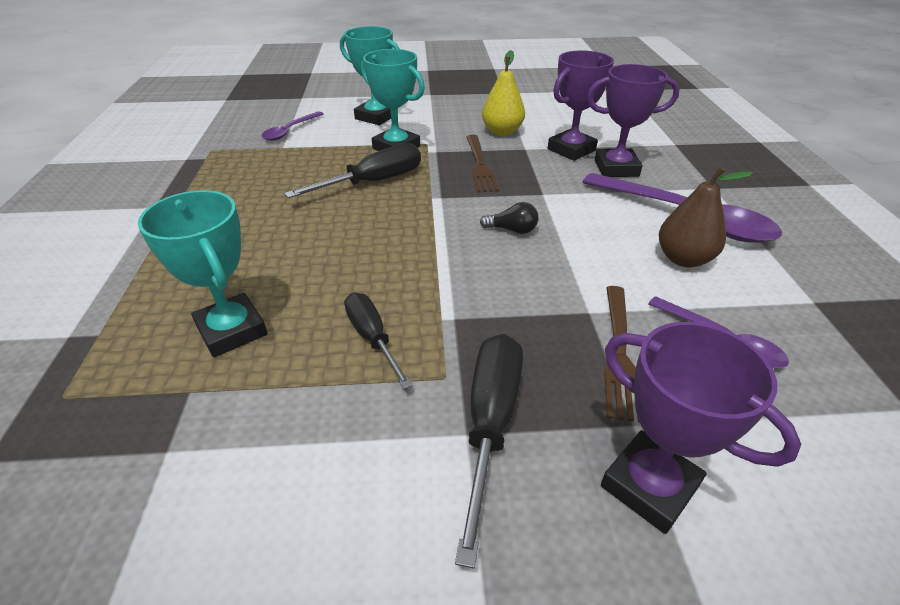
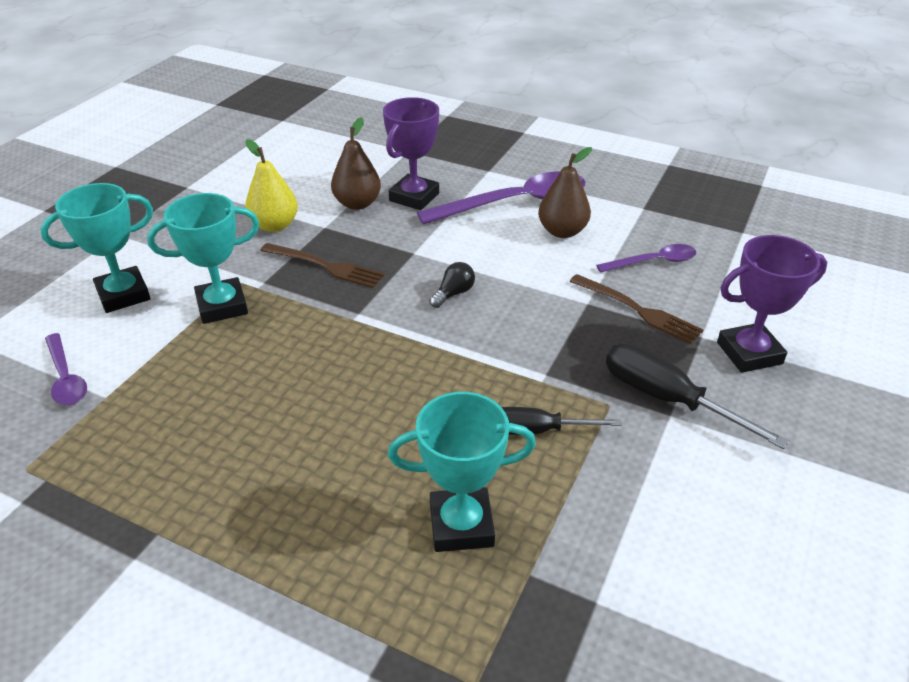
camera: 60 degrees left, 0 degrees up
(374, 182) = (280, 347): black screwdriver -> none
(571, 150) = (357, 204): purple trophy -> brown pear

